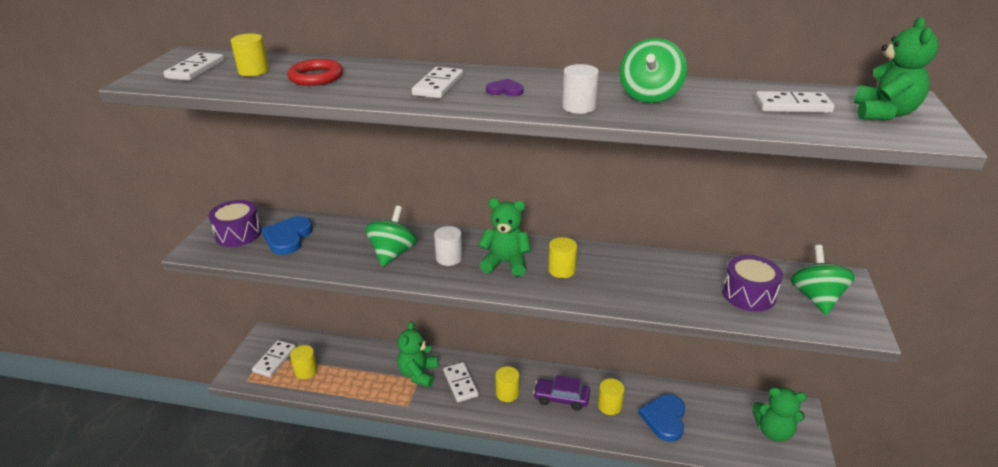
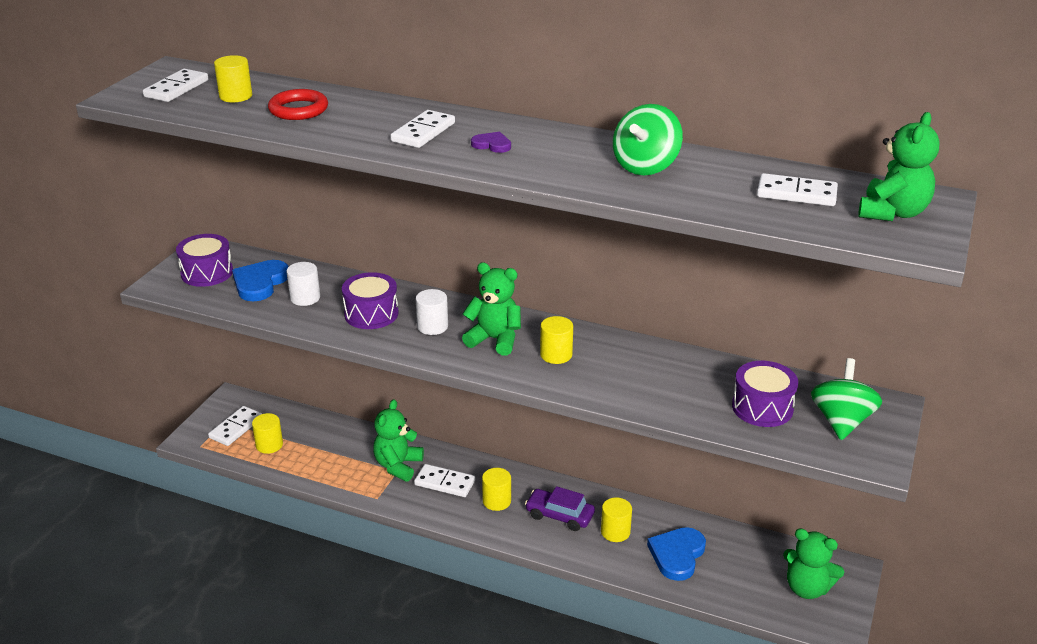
camera: 10 degrees right, 0 degrees up
(393, 253) = (371, 314): green spinning top -> purple drum
(461, 383) = (445, 483): white domino -> white domino turned 60 degrees counterclockwise
(579, 107) = (560, 172): white cylinder -> white cylinder (305, 298)

